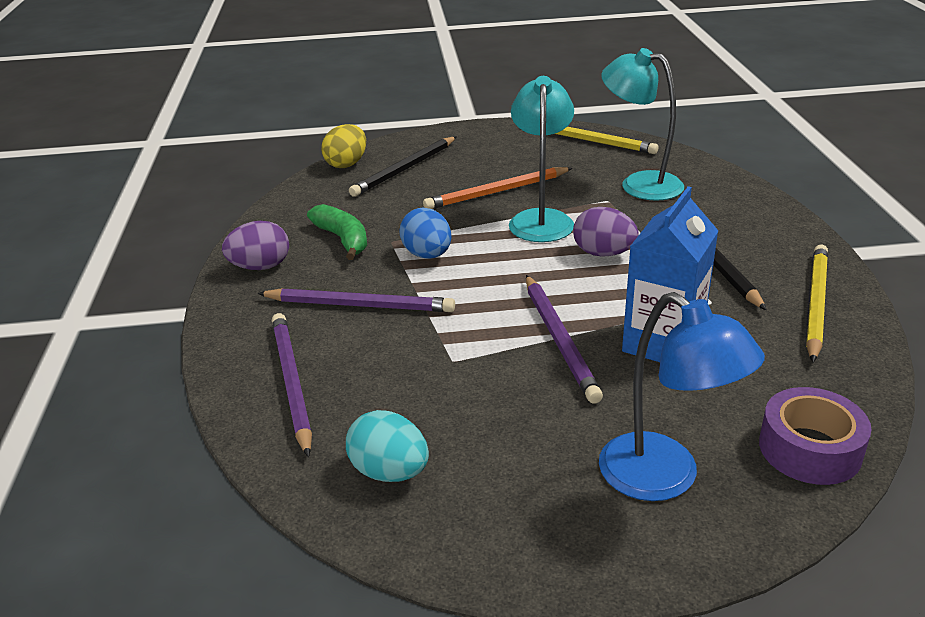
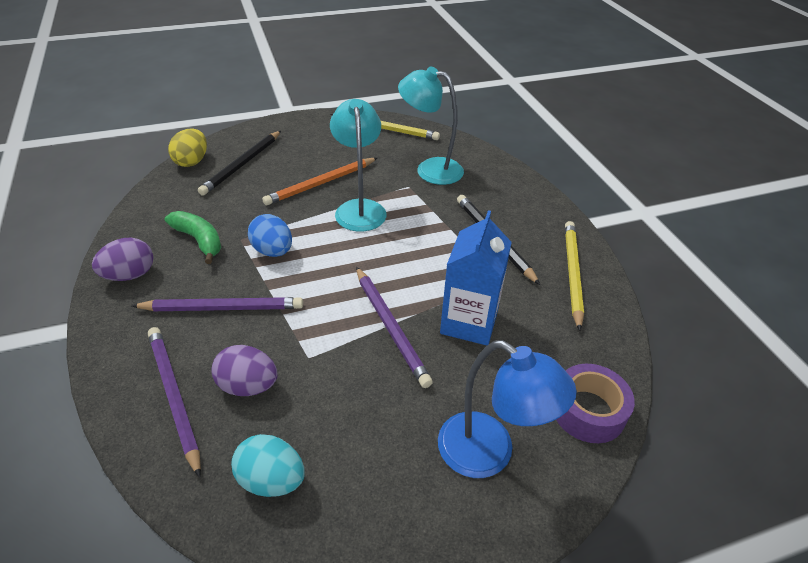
camera: 15 degrees left, 10 degrees up
(603, 253) = (412, 239): purple egg -> purple egg (248, 386)

